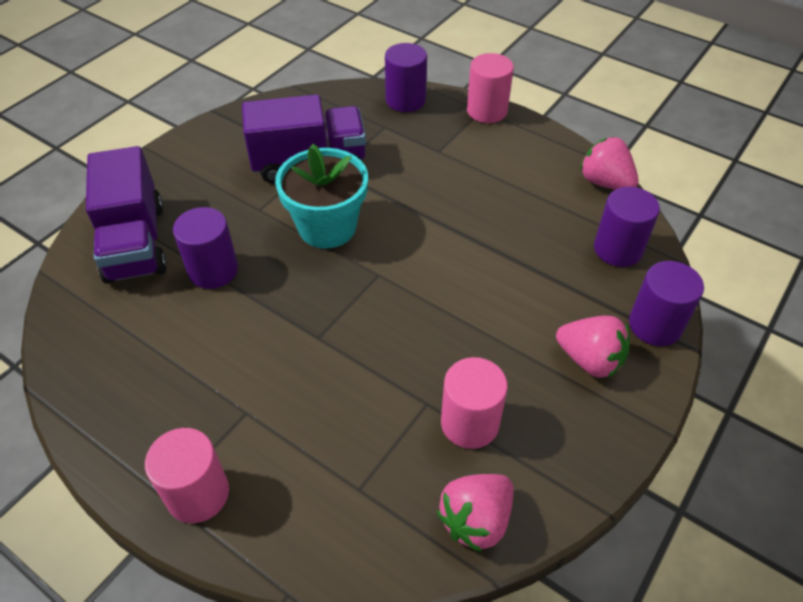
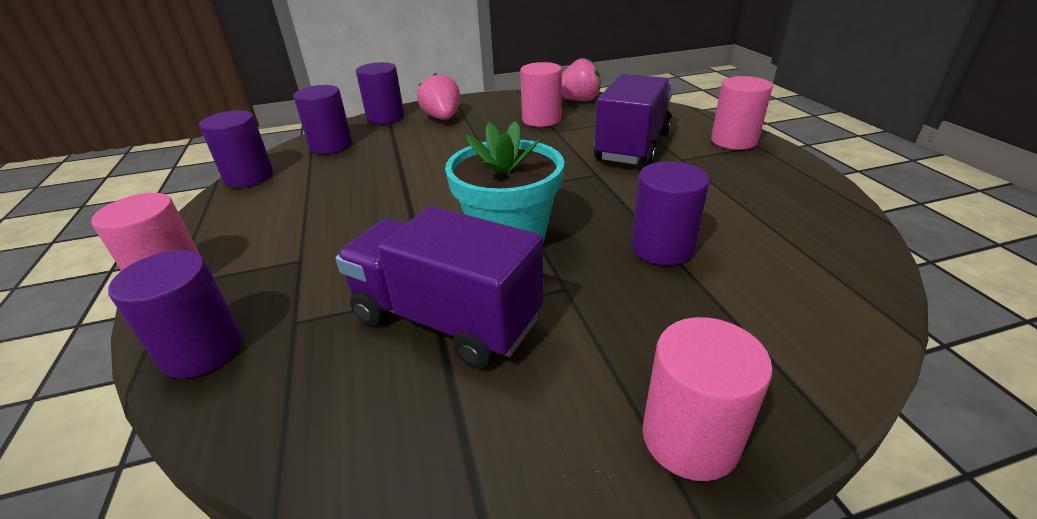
camera: 140 degrees left, 15 degrees down
(135, 242) = (757, 317): purple truck -> purple truck (632, 146)
(157, 169) = (690, 438): none -> pink cylinder
(605, 182) = (249, 177): pink strawberry -> purple cylinder

